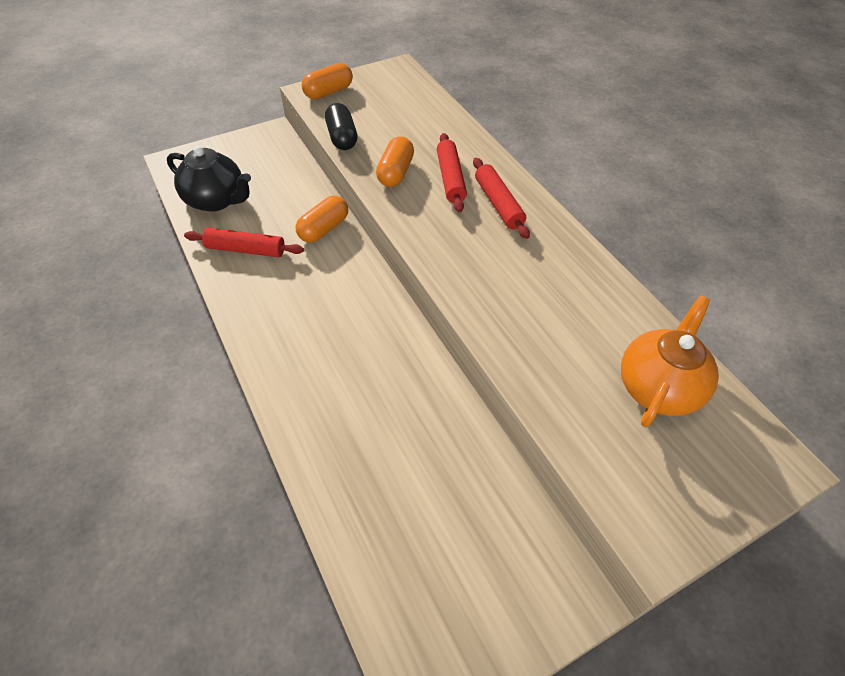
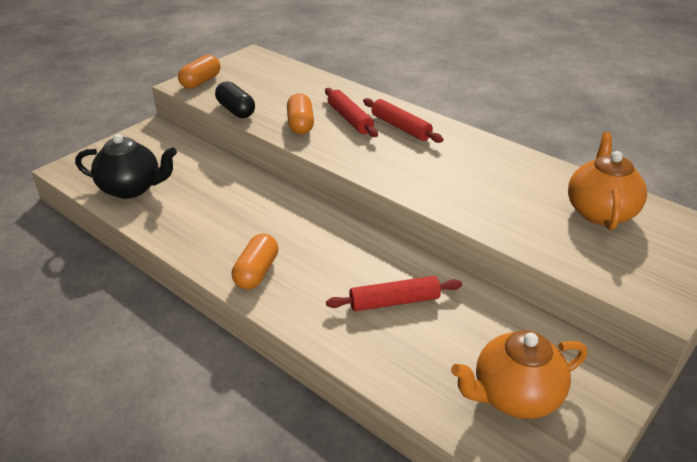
camera: 20 degrees left, 15 degrees down
(246, 249) = (185, 218): red rolling pin -> red rolling pin (394, 301)
(324, 229) = (249, 187): orange capsule -> orange capsule (256, 272)
(443, 576) = (514, 396): none -> orange teapot

